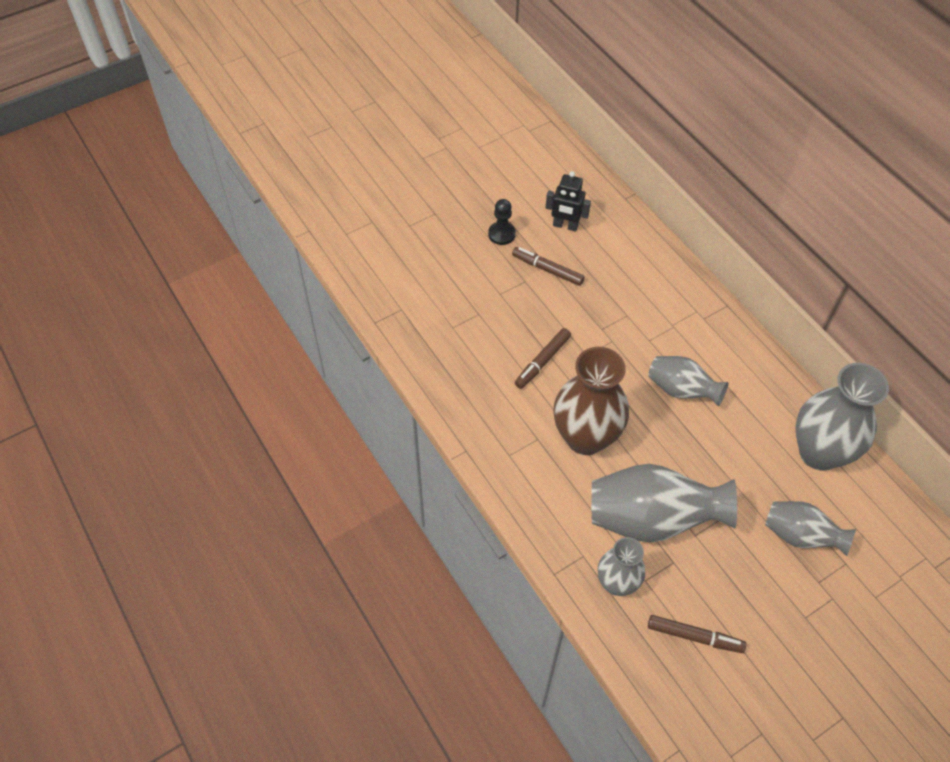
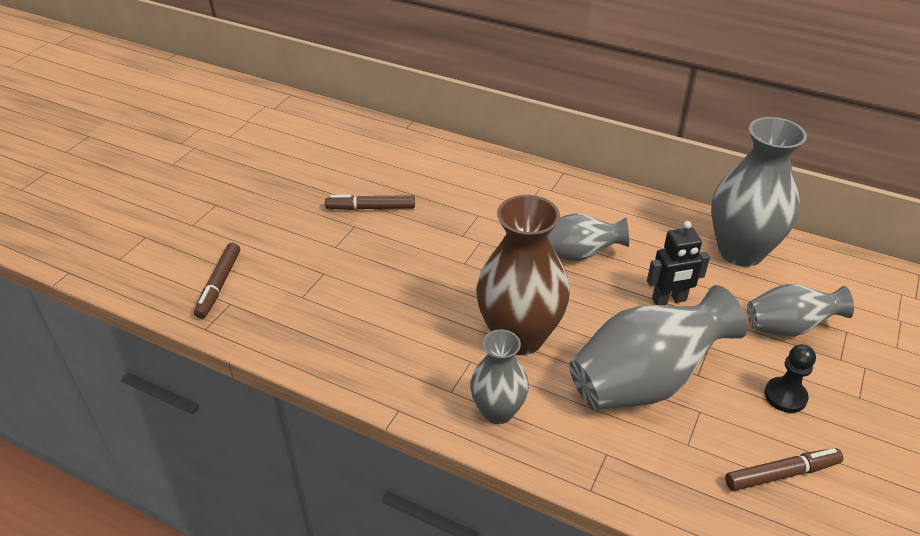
camera: 30 degrees left, 15 degrees down
(501, 234) = (301, 196): black pawn -> black pawn (785, 396)
(542, 361) = (423, 287): brown marker -> brown marker (219, 285)
(565, 226) = (363, 167): black robot -> black robot (669, 300)
(616, 583) = (662, 463): grey vase -> grey vase (498, 411)

